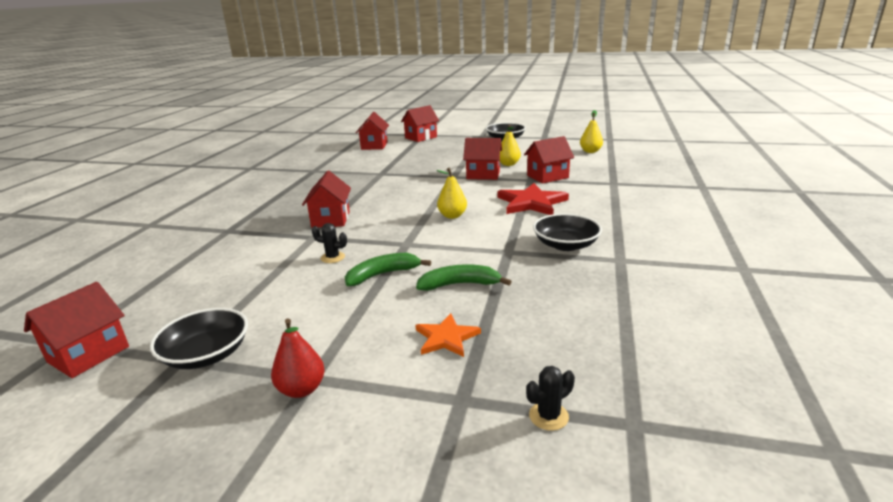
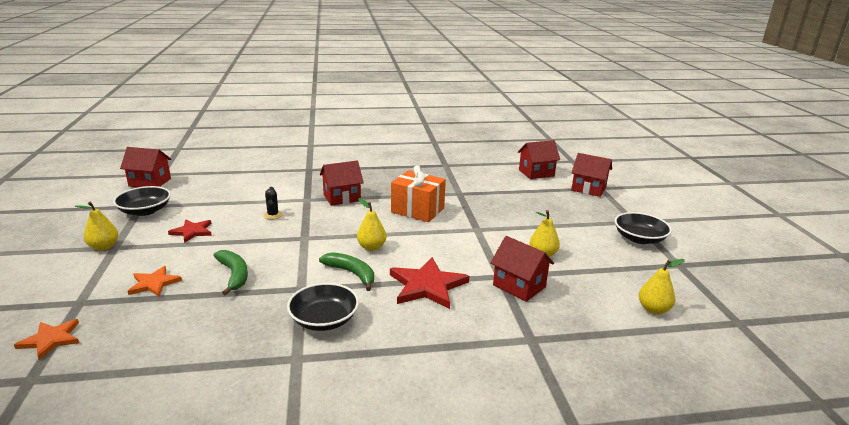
camera: 65 degrees right, 0 degrees up
(301, 389) = (104, 247): red pear -> yellow pear
(324, 311) = (192, 231): none -> red star
(382, 274) = (247, 240): green banana -> green banana (352, 273)
(397, 191) = (417, 210): none -> orange gift
(483, 175) = (494, 244): red house -> none
(548, 416) = (51, 340): black cactus -> orange star

